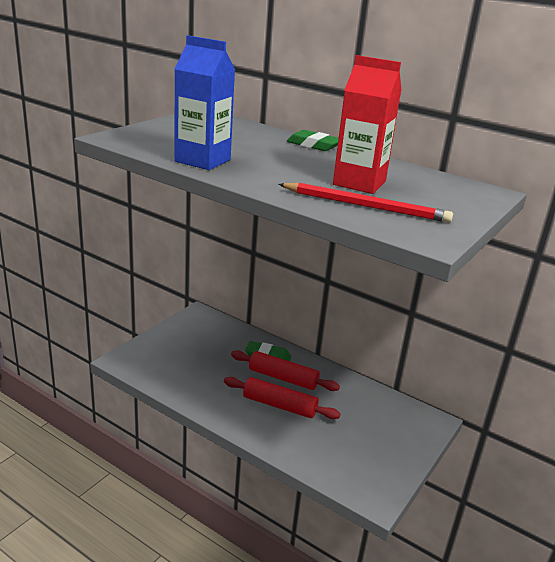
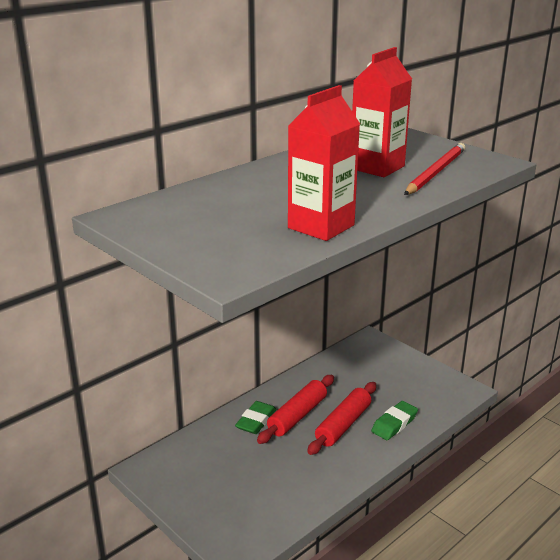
camera: 75 degrees left, 0 degrees up
(202, 161) = (321, 227): blue carton -> red carton
(313, 145) = (259, 172): green eraser -> green eraser (394, 424)

